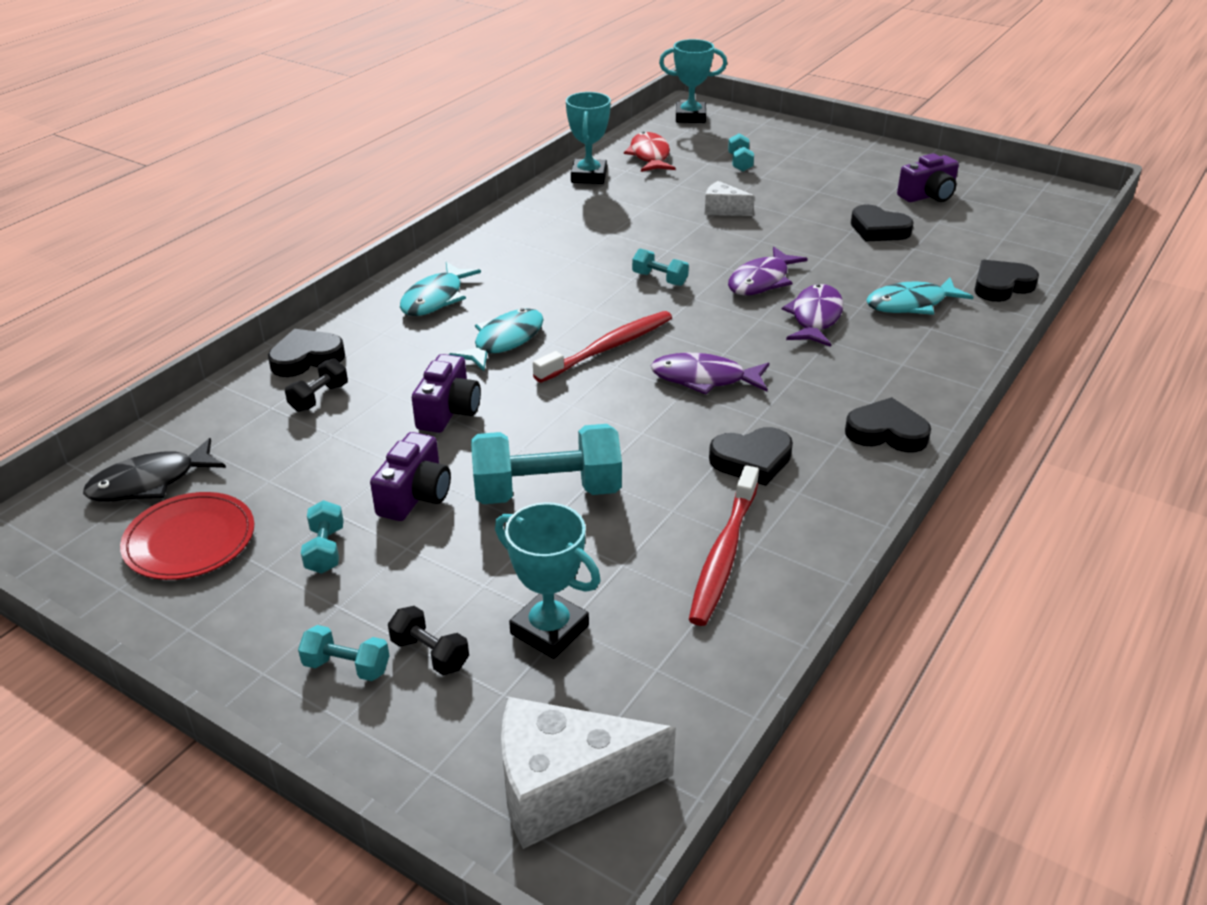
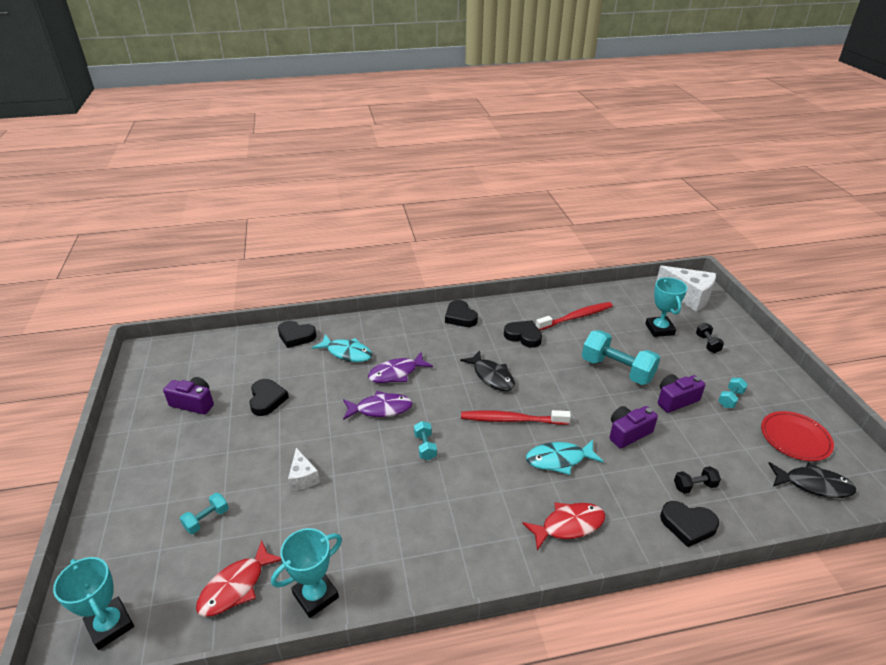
camera: 135 degrees left, 0 degrees up
(347, 667) = (740, 355): turquoise dumbbell -> none
(435, 298) = (568, 525): turquoise fish -> red fish
(704, 379) = (492, 376): purple fish -> black fish

